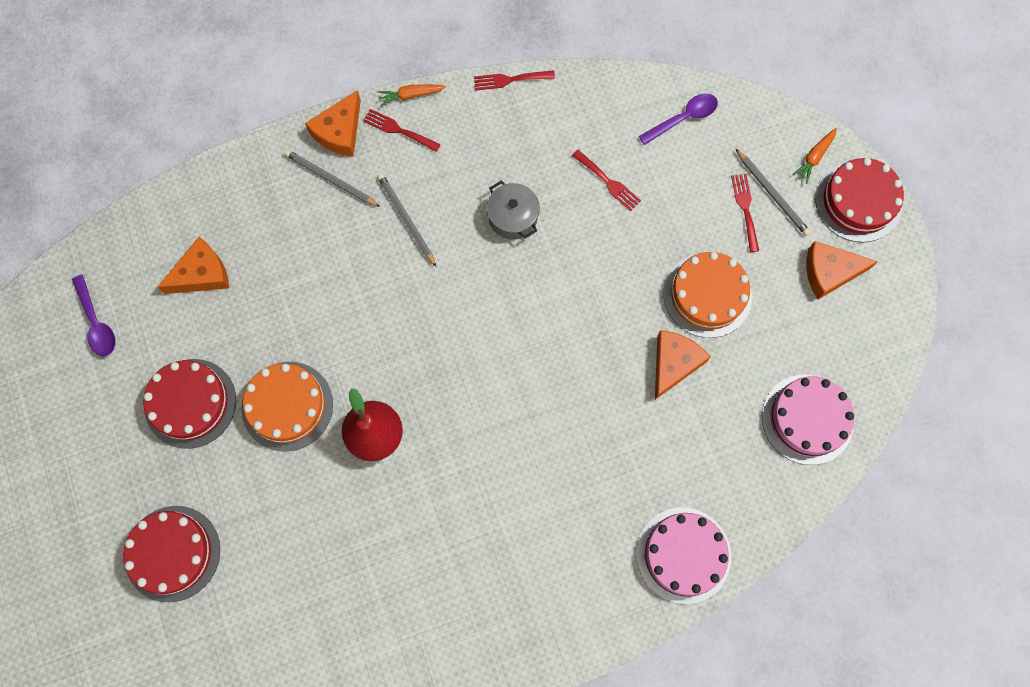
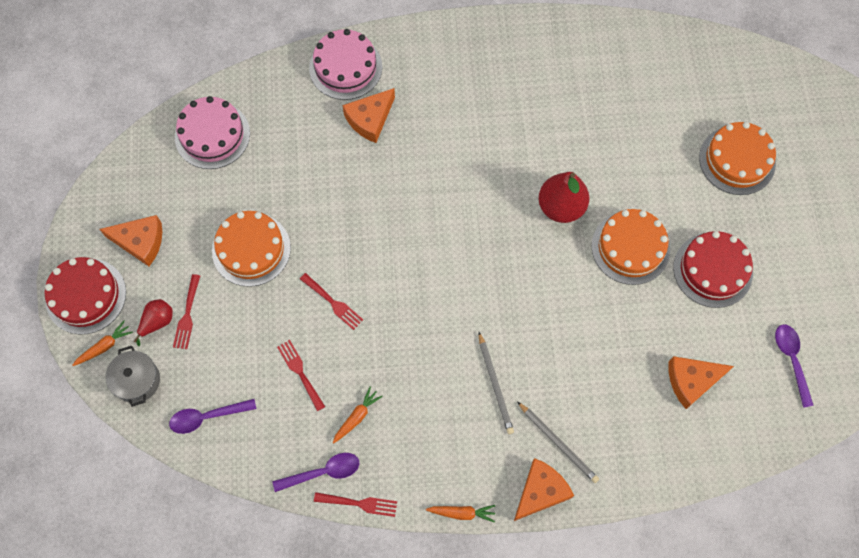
camera: 165 degrees left, 5 degrees down
(172, 553) = (737, 160): red cake -> orange cake
(398, 130) = (482, 478): red fork -> red fork (333, 303)
(513, 217) = (397, 361): grey pot -> grey pot (137, 381)
(537, 154) = (357, 417): none -> orange carrot
(553, 97) = (323, 472): none -> purple spoon
(674, 363) = (301, 202): orange cheese -> orange cheese (370, 119)
(772, 194) = (157, 322): grey pencil -> red pear

